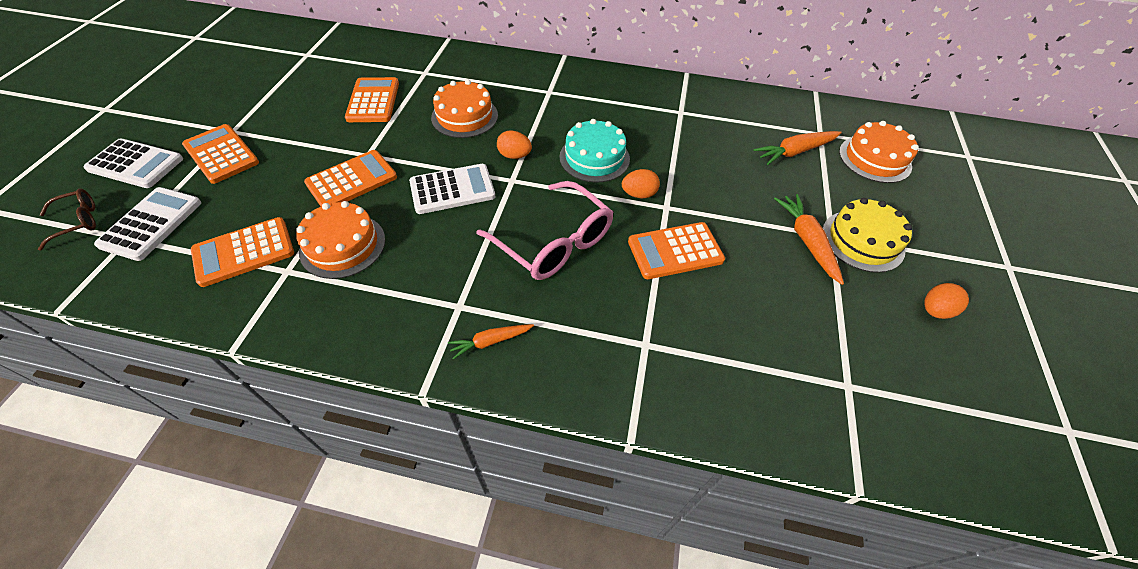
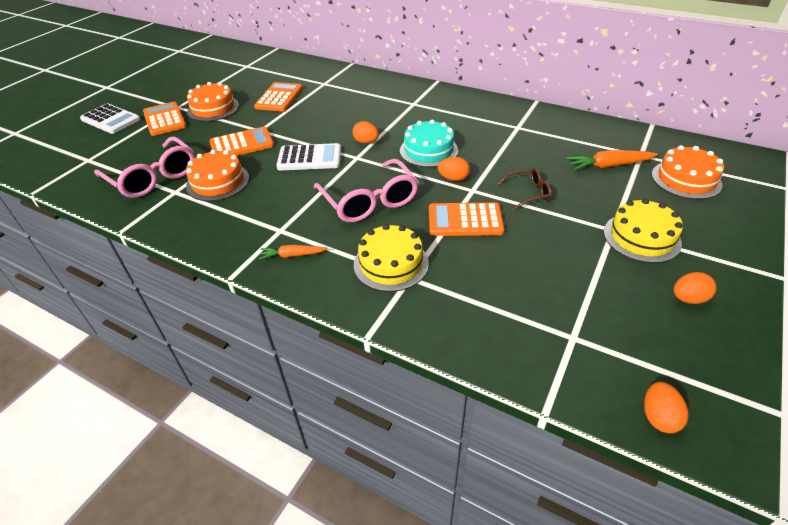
camera: 20 degrees right, 10 degrees down
(77, 222) = (63, 147): brown glasses -> brown glasses (528, 193)
(151, 224) = (105, 153): white calculator -> none
(244, 252) = (153, 177): orange calculator -> pink glasses
(464, 116) = (340, 113): orange cake -> orange cake (213, 108)
(616, 329) = (391, 264): none -> yellow cake
(807, 241) = (587, 230): orange carrot -> none
(965, 466) = (658, 417): none -> orange egg

